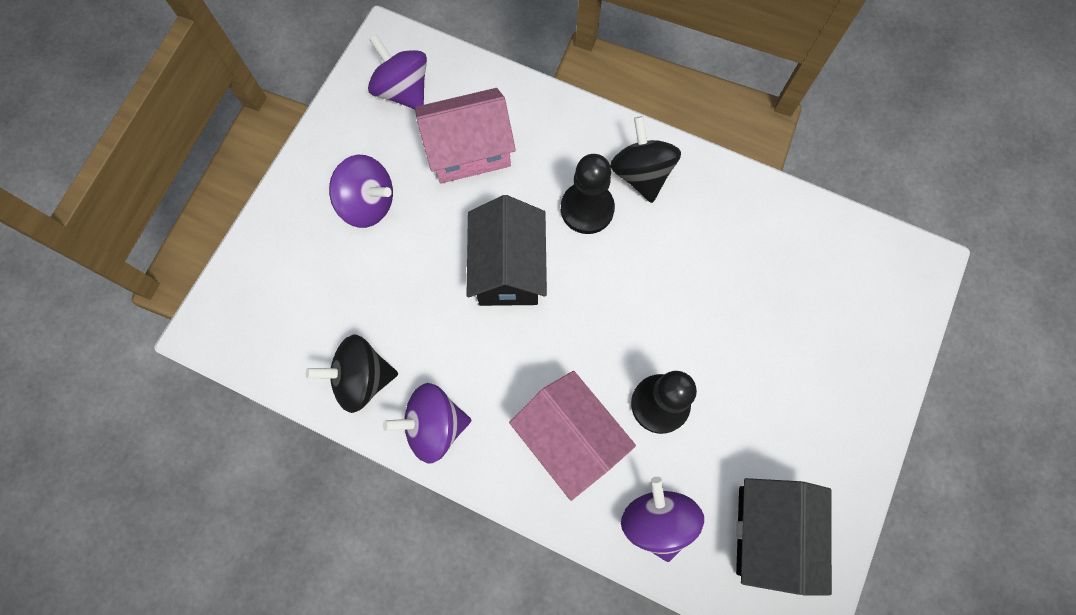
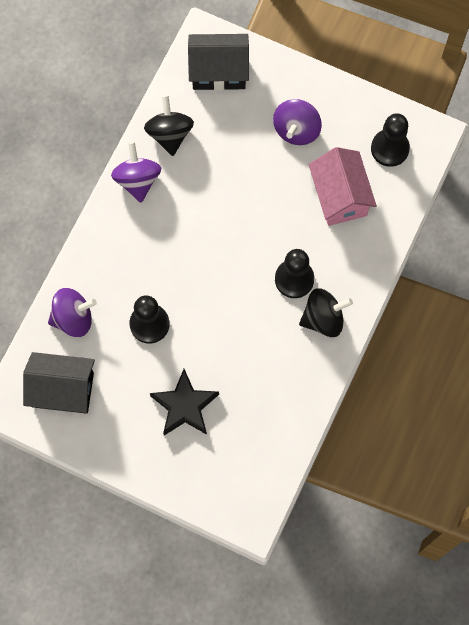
camera: 90 degrees right, 0 degrees up
(403, 90) = (389, 148): purple spinning top -> black pawn
(508, 269) = (247, 225): black house -> black house (219, 71)
(570, 438) = (127, 265): pink house -> none
(777, 352) = (185, 406): none -> black star

